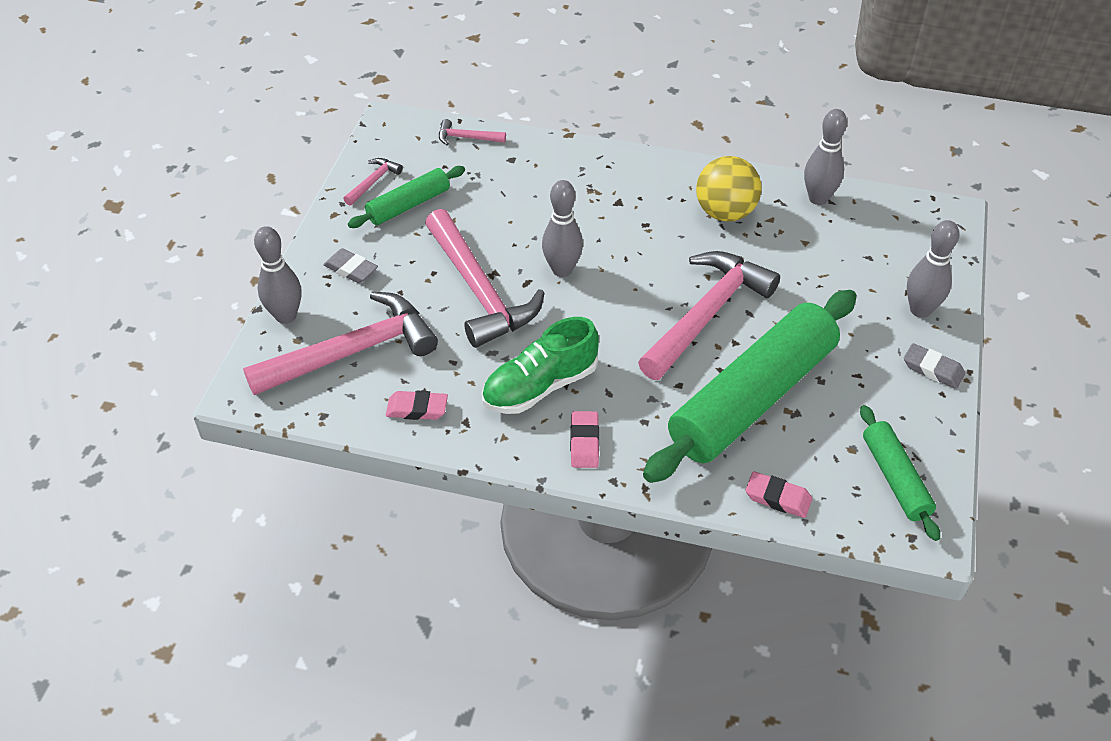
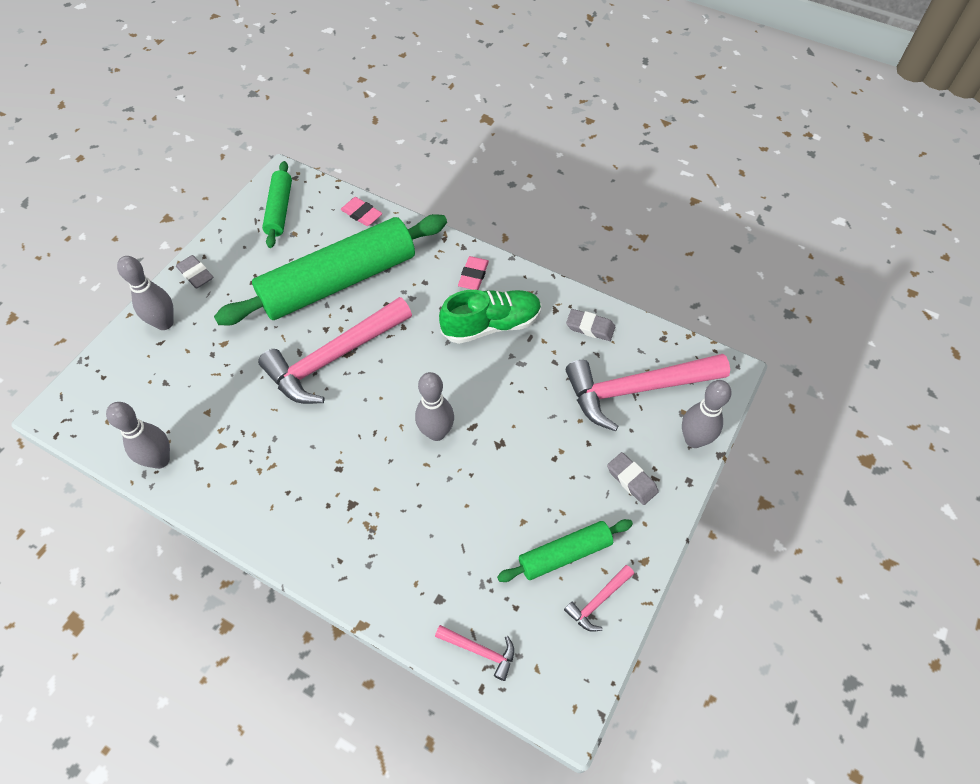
camera: 165 degrees left, 10 degrees up
(417, 409) = (590, 327): pink eraser -> grey eraser
(479, 291) = (517, 426): pink hammer -> none
(725, 213) = (257, 464): yellow ball -> none

